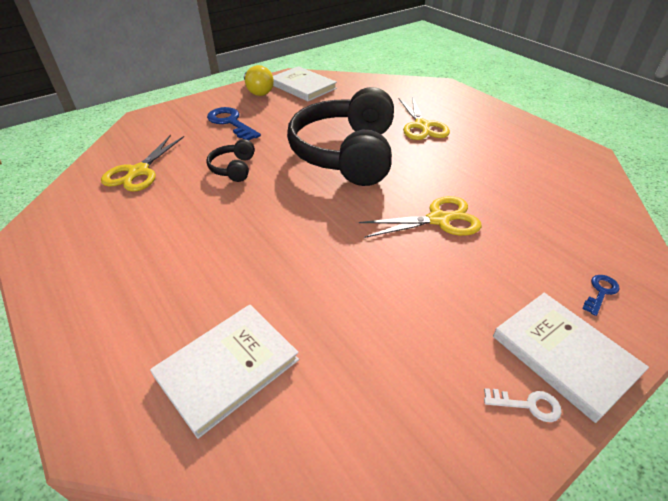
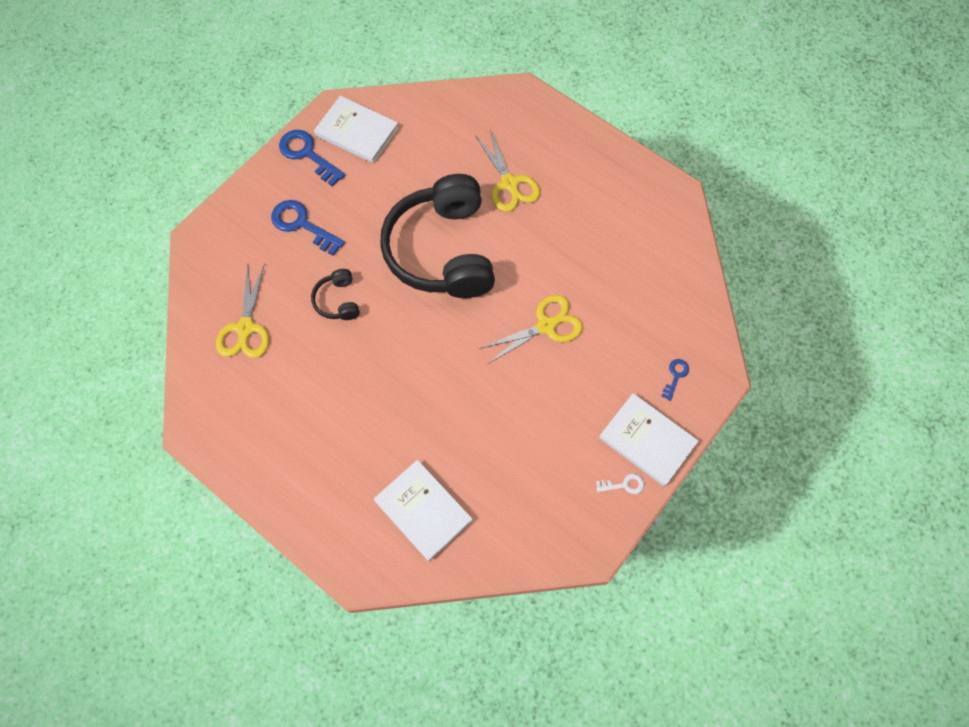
camera: 15 degrees left, 25 degrees up
(227, 368) = (423, 510): white book -> white book turned 75 degrees counterclockwise
(258, 91) = (307, 154): yellow light bulb -> blue key

